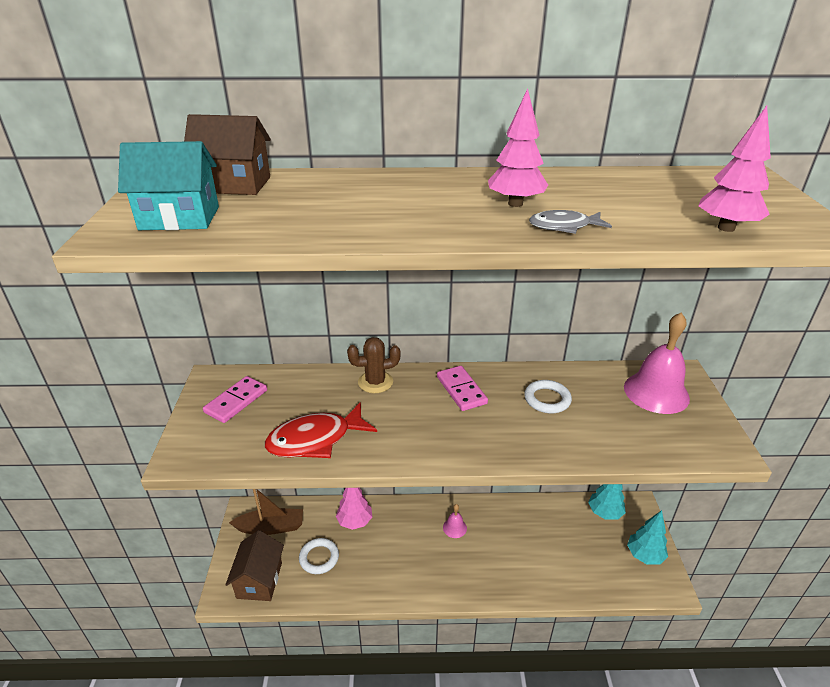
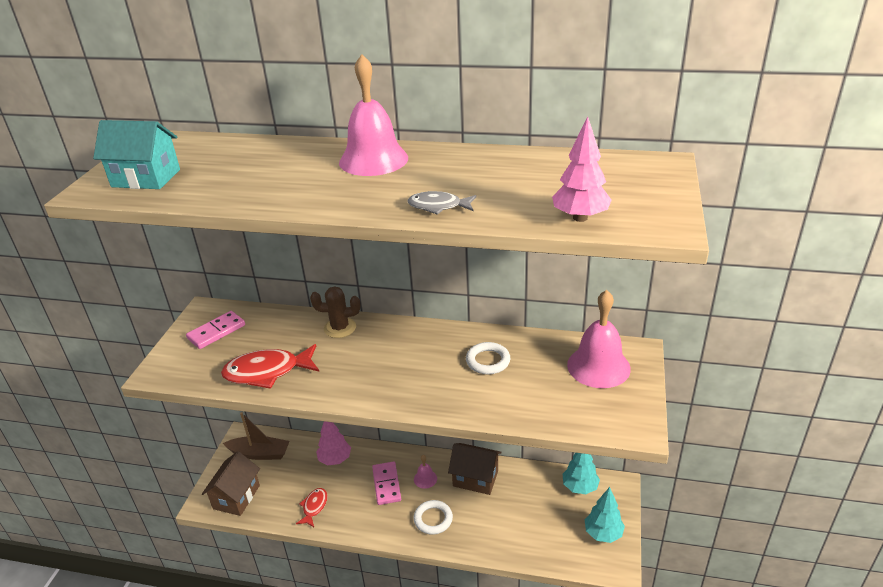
camera: 15 degrees right, 0 degrees up
(234, 185) = (204, 149): brown house -> brown house (475, 478)
(319, 558) = (293, 486): white ring -> white ring (433, 519)
(349, 577) = (314, 507): none -> red fish
(447, 186) = (373, 160): none -> pink bell
(461, 390) = (413, 343): pink domino -> pink domino (386, 484)
(515, 204) = (416, 181): pink tree -> none

